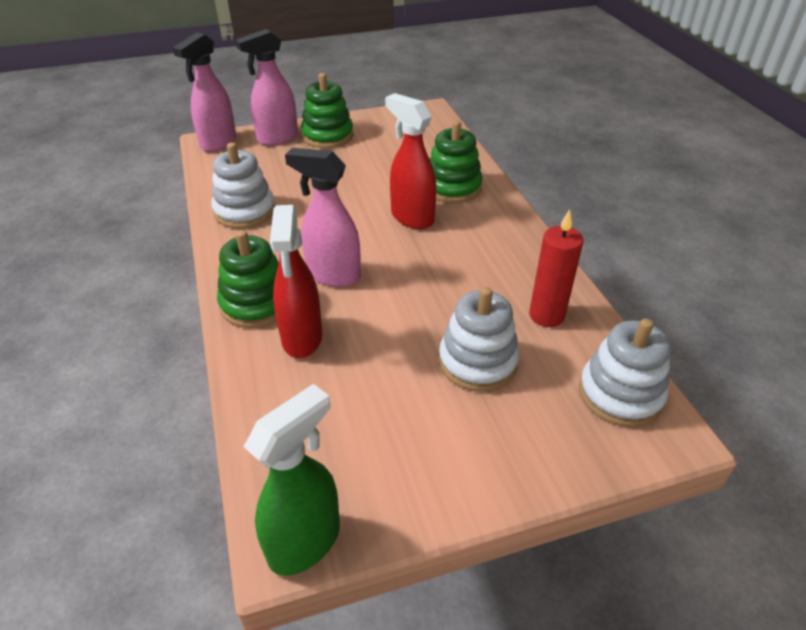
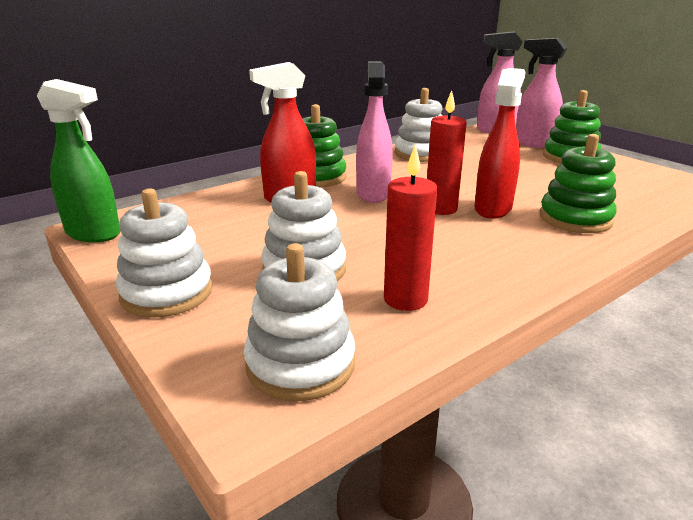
camera: 70 degrees right, 15 degrees down
(395, 245) = (441, 209): none -> red candle
(488, 470) = (167, 293): none -> white stacking toy

